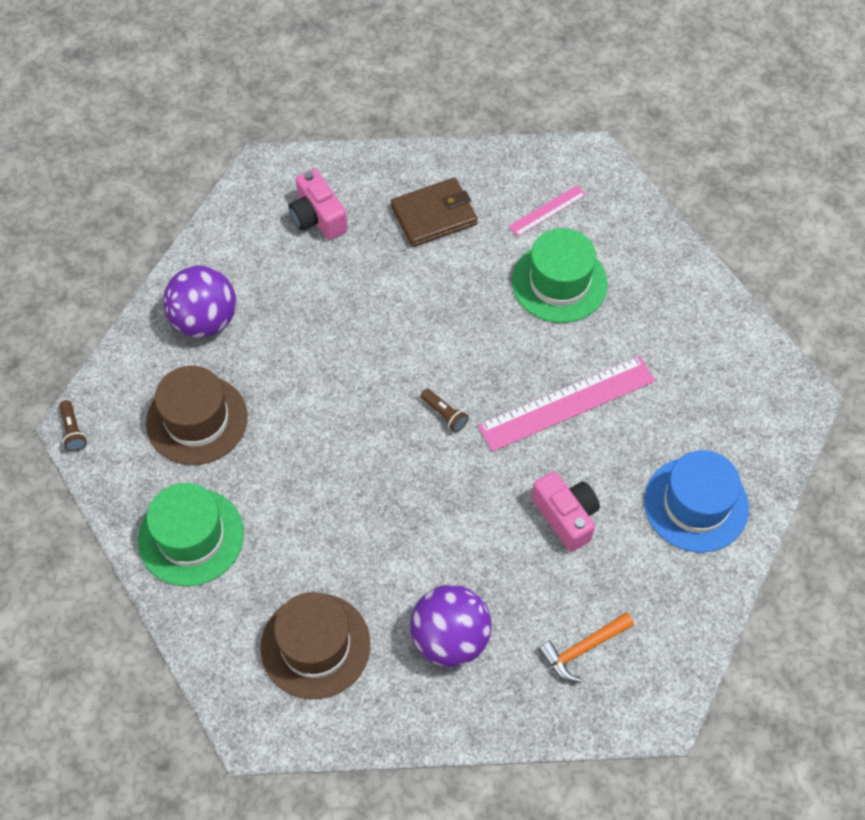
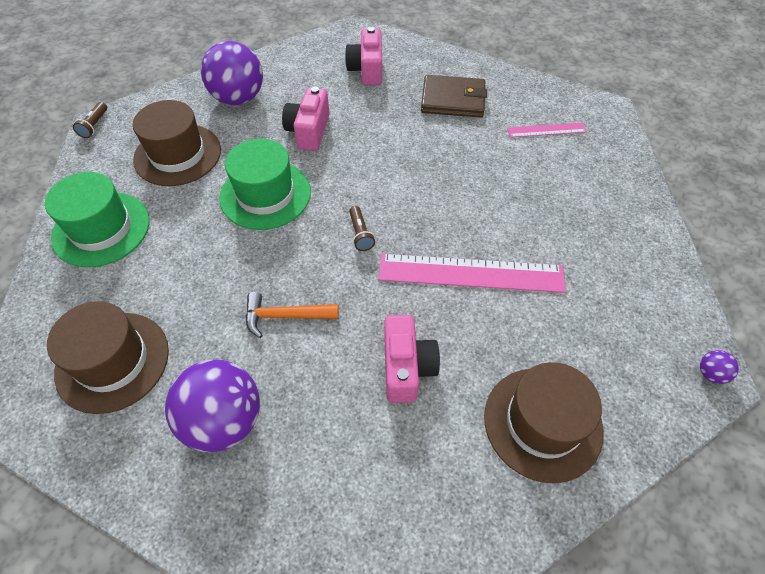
camera: 30 degrees right, 5 degrees down
(312, 325) = (309, 131): none -> pink camera
(559, 282) = (524, 181): green hat -> green hat (265, 195)
(583, 649) = (337, 505): orange hammer -> orange hammer (285, 316)
(696, 504) = (542, 423): blue hat -> brown hat
(799, 396) = (710, 373): none -> purple ball

